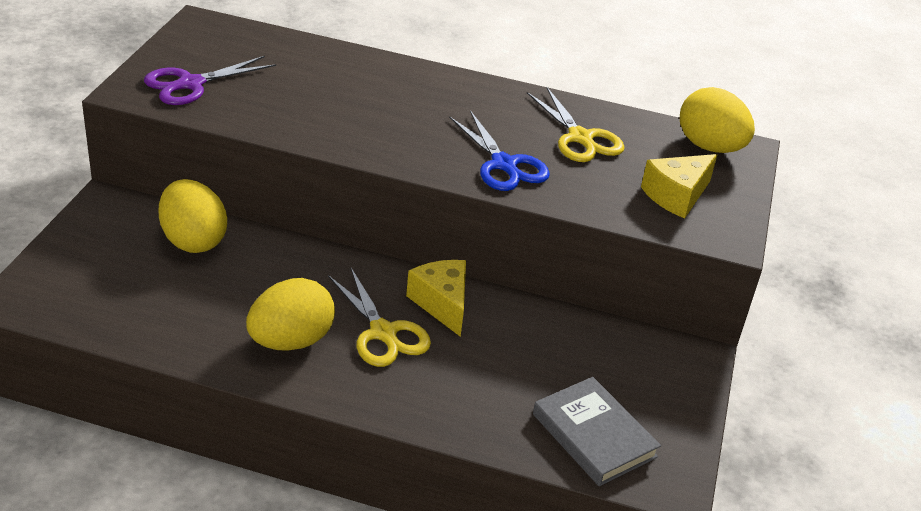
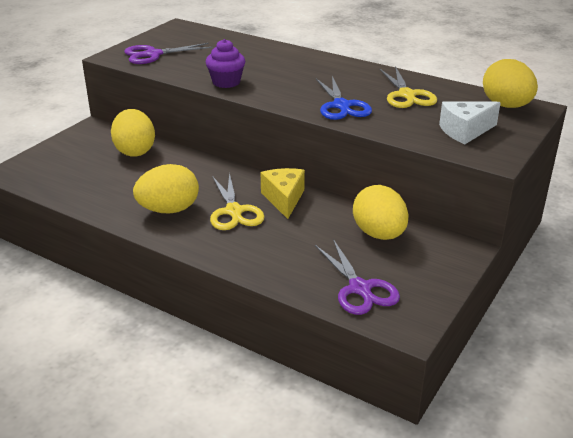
camera: 20 degrees right, 5 degrees down
(326, 132) = (226, 82): none -> purple cupcake
(586, 347) = (379, 234): none -> yellow egg
(594, 435) = (360, 288): grey book -> purple scissors
(677, 196) = (465, 131): yellow cheese -> white cheese

